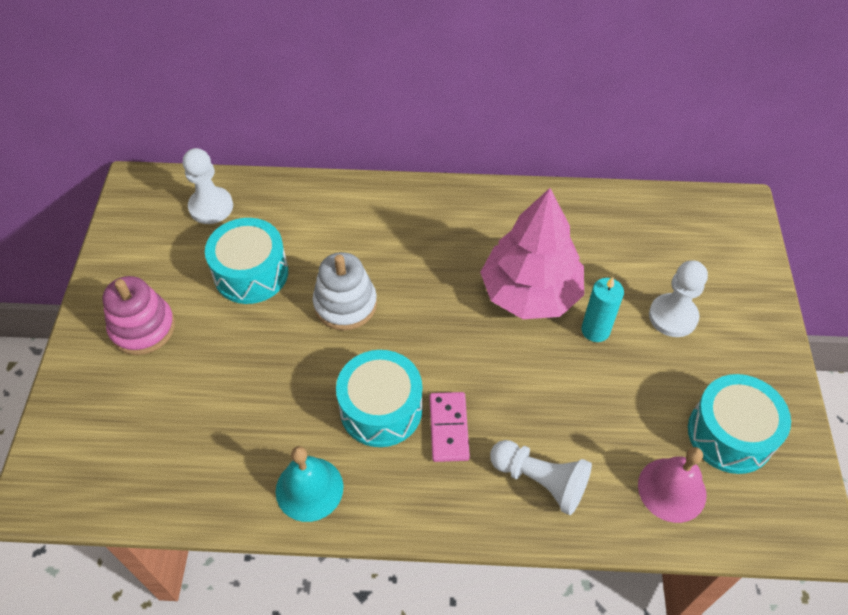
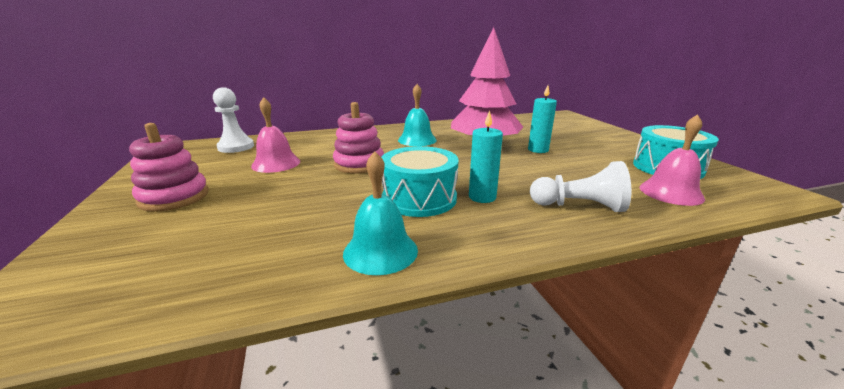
camera: 20 degrees left, 30 degrees down
(251, 273) = (276, 163): turquoise drum -> pink bell
(345, 304) = (359, 164): white stacking toy -> pink stacking toy
(447, 248) = (417, 140): none -> turquoise bell
(448, 428) = (482, 197): pink domino -> turquoise candle
(673, 316) = (575, 141): white pawn -> none

